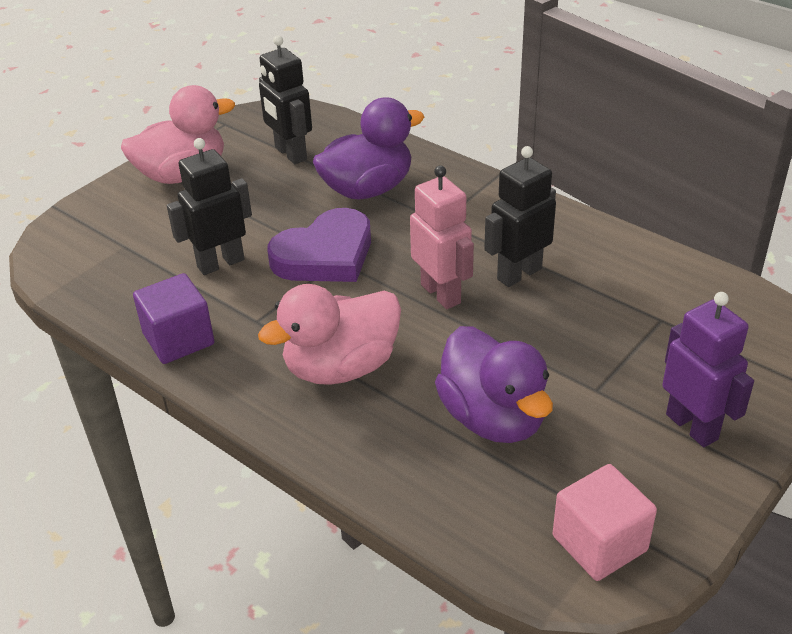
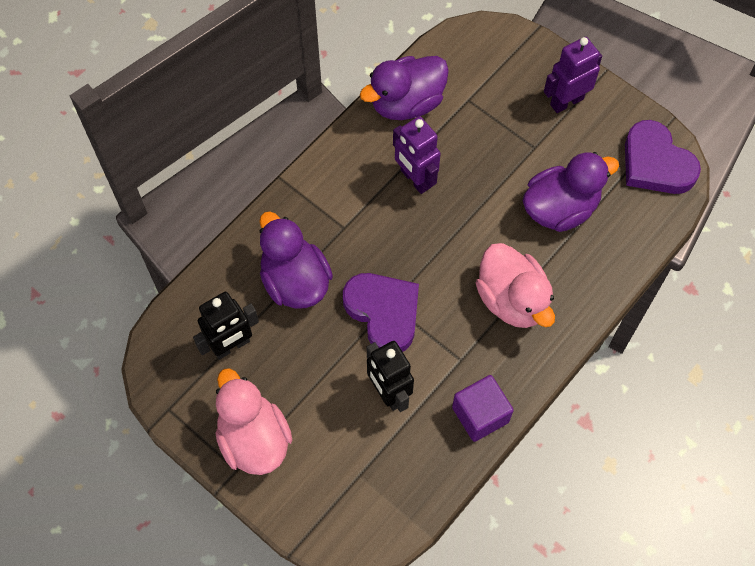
camera: 90 degrees left, 25 degrees up
(441, 293) = (435, 232): pink robot -> none
(518, 273) = (415, 179): black robot -> purple robot
(599, 543) = (656, 163): pink cube -> purple heart
(637, 262) = (406, 103): none -> purple duck

